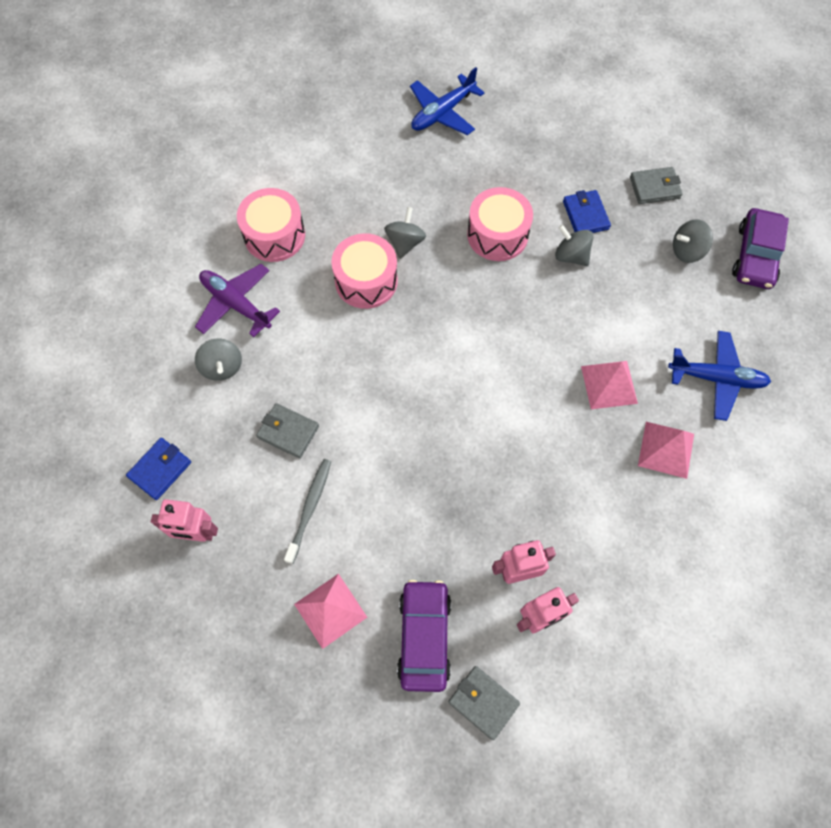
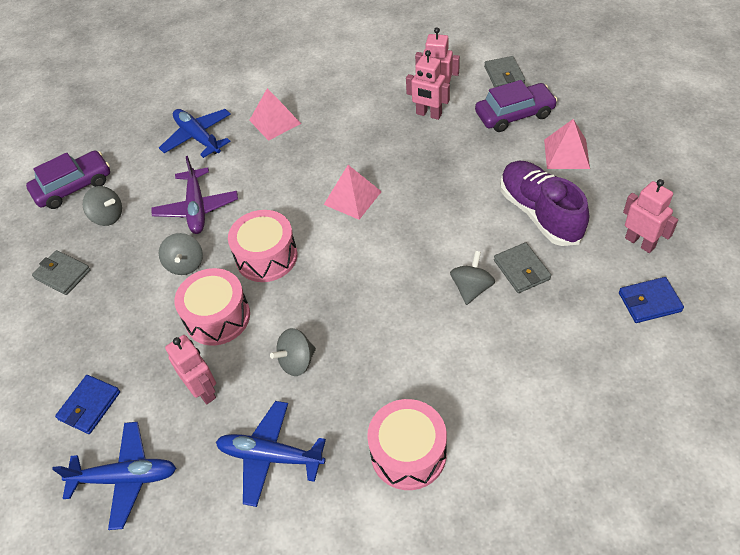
camera: 135 degrees left, 15 degrees down
(222, 367) = (546, 353): grey spinning top -> grey spinning top (471, 288)
(236, 304) = (496, 405): purple plane -> purple plane (197, 208)
(310, 508) = (540, 213): grey toothbrush -> purple shoe
(364, 178) = (270, 456): none -> blue plane
(366, 281) = (361, 349): pink drum -> pink drum (266, 257)
(424, 637) = (514, 114): purple car -> purple car turned 150 degrees counterclockwise
(450, 185) = (204, 390): none -> pink robot
(585, 215) = (136, 287): blue wallet -> blue wallet (89, 406)
(609, 384) = (264, 171): pink pyramid -> pink pyramid (352, 198)

